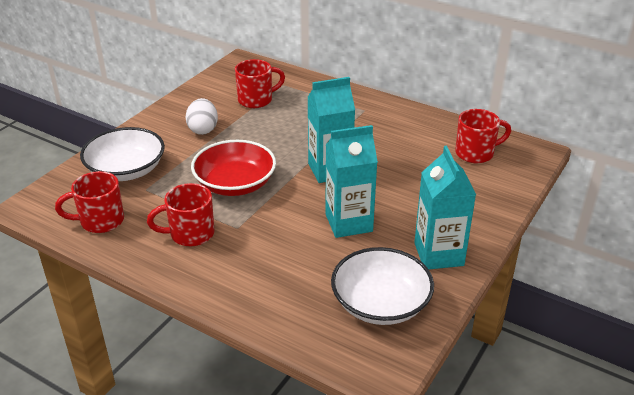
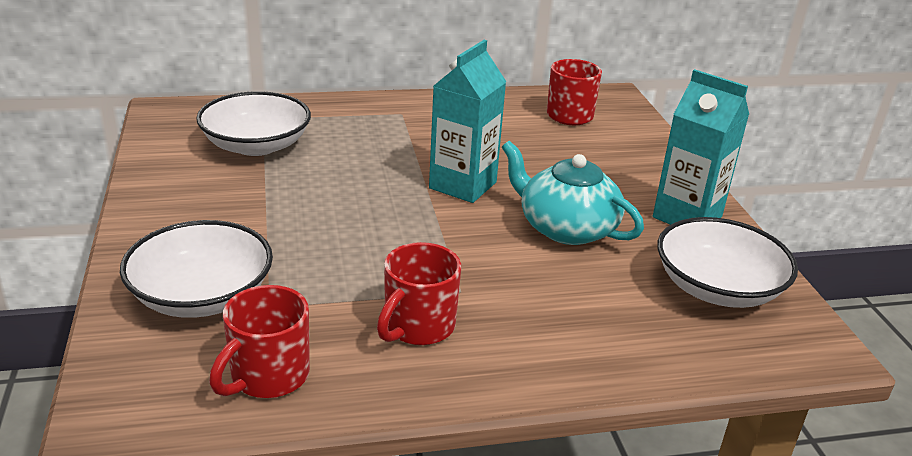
camera: 45 degrees left, 5 degrees down
(203, 129) = (237, 203): white egg -> none
(235, 184) = (380, 245): red bowl -> none
(256, 100) = (256, 145): red mug -> white bowl
(348, 223) = (566, 228): turquoise carton -> turquoise teapot

